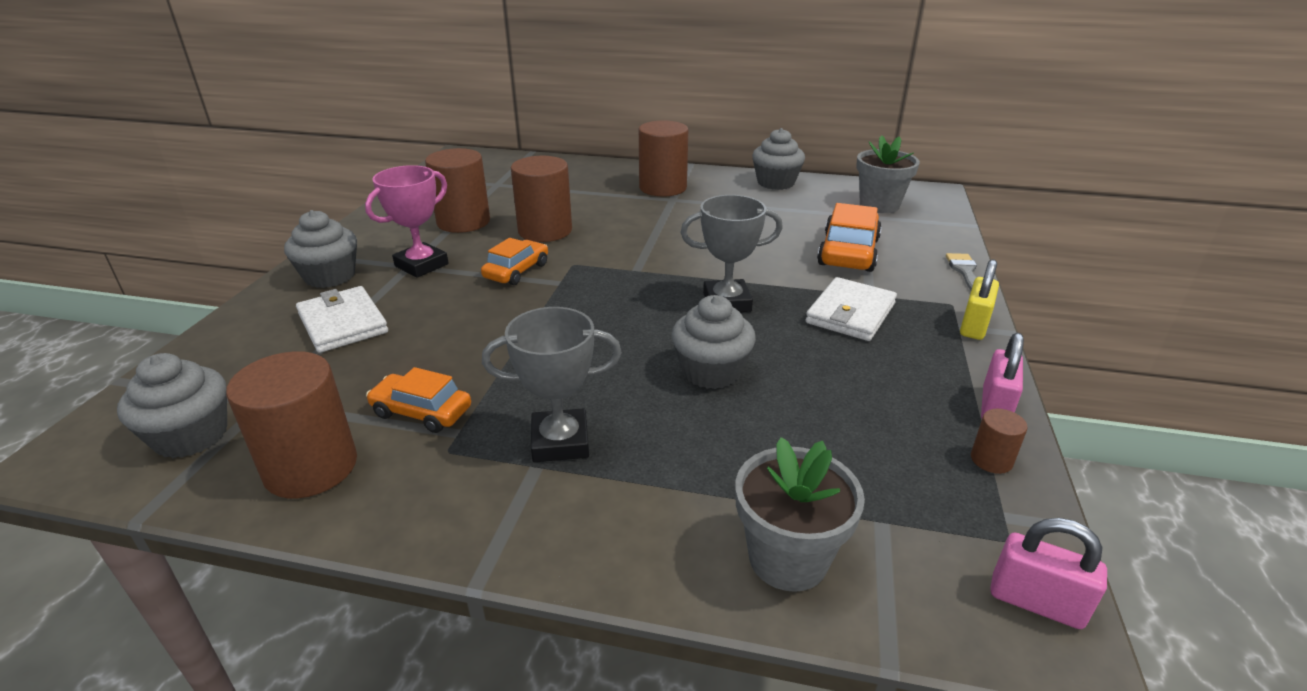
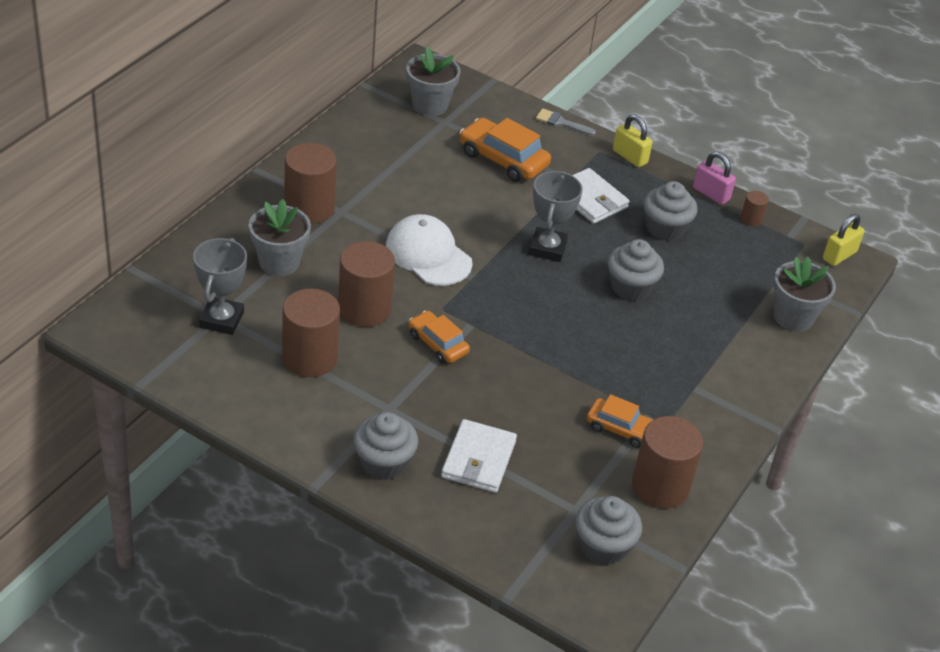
camera: 75 degrees left, 10 degrees up
(343, 323) = (478, 459): white wallet -> white wallet turned 60 degrees counterclockwise
(421, 265) = (393, 400): pink trophy -> none
(421, 412) = (621, 429): orange car -> orange car turned 105 degrees counterclockwise
(560, 442) = (676, 372): grey trophy -> grey trophy (221, 320)
(580, 190) = (279, 262): none -> grey flower pot
(649, 243) = (428, 255): none -> white cap
(775, 183) = (344, 137): grey cupcake -> grey cupcake (665, 228)
(1036, 602) = (839, 255): pink padlock -> yellow padlock

